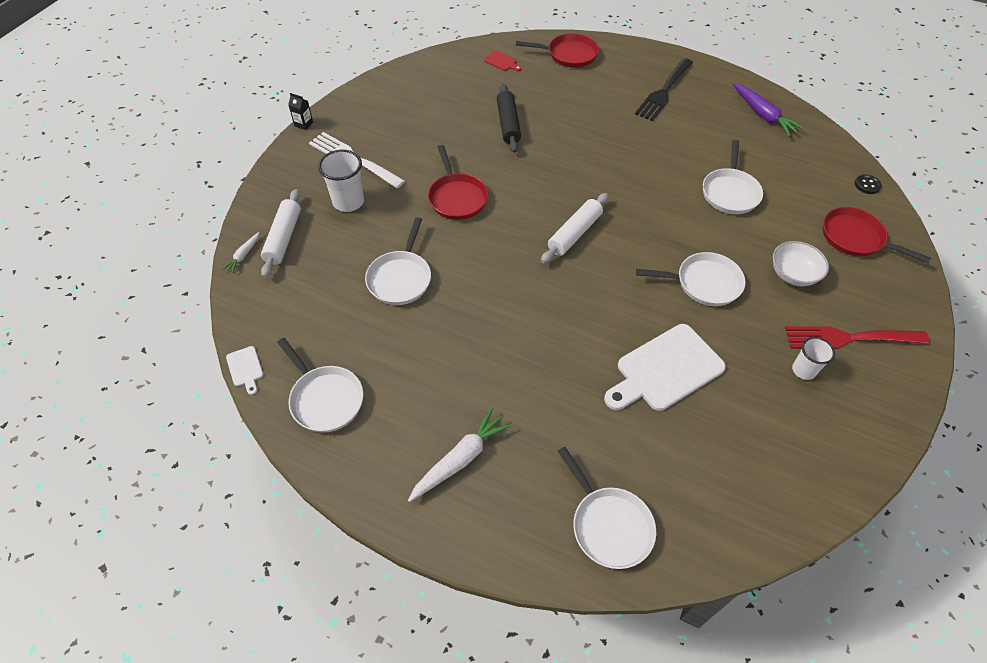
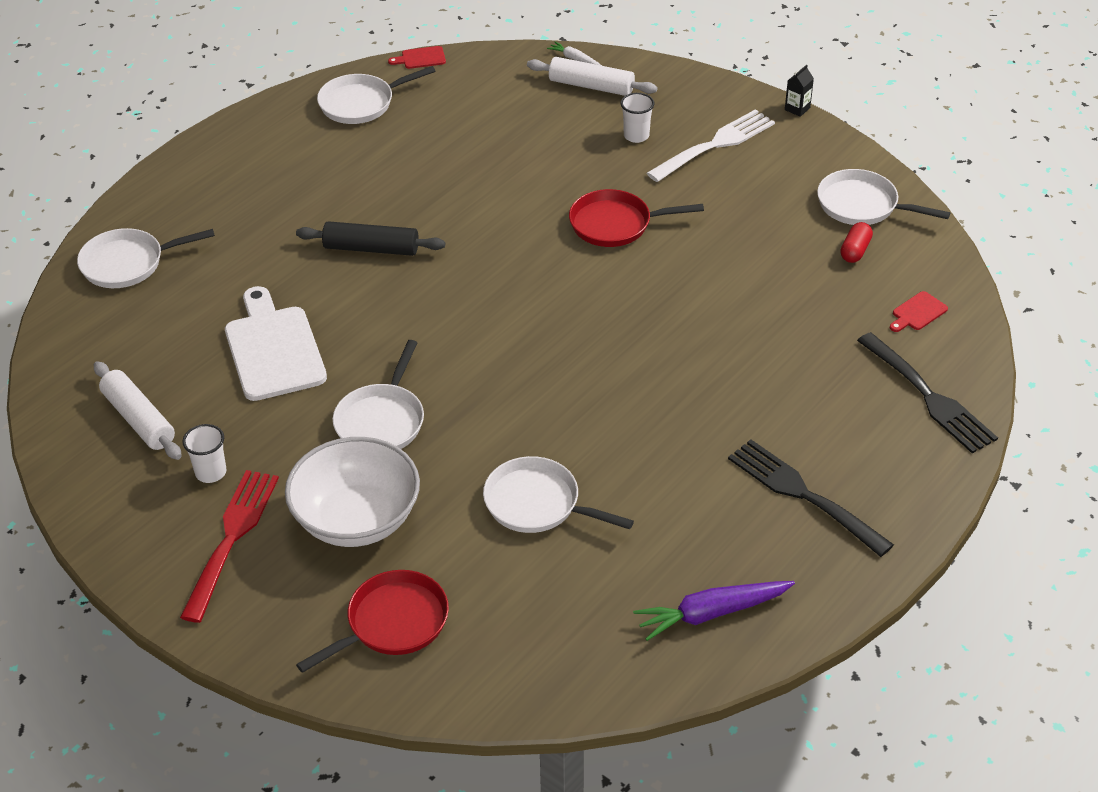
camera: 105 degrees right, 10 degrees down
(245, 368) = (421, 58): white cutting board -> red cutting board
(348, 202) = (636, 136): white cup -> white cup, size x0.64
(400, 278) = (496, 165): white pan -> white pan (862, 205)
(453, 88) = (855, 251): none -> red capsule
(460, 459) = (249, 180): white carrot -> none
(508, 124) = (756, 294): black rolling pin -> black rolling pin (371, 248)
(569, 55) = (928, 396): red pan -> black fork
(574, 233) = (514, 318): white rolling pin -> white rolling pin (139, 419)
(793, 274) = (357, 519): white bowl -> white bowl, size x1.66
(867, 185) = (497, 692): black button -> none

